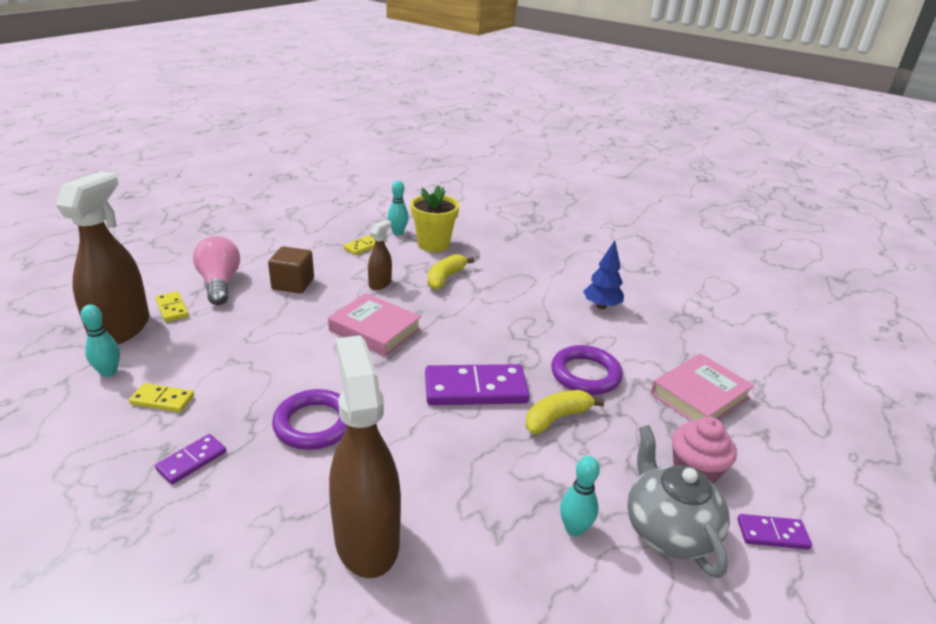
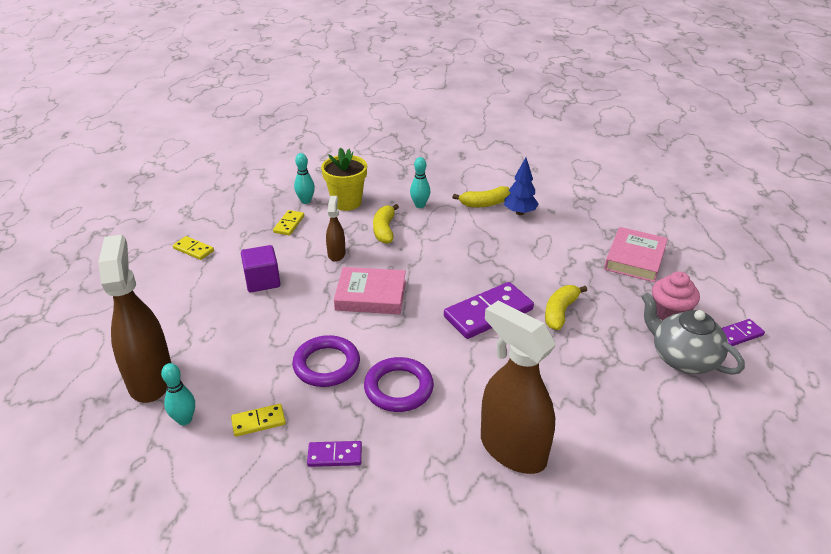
camera: 25 degrees left, 5 degrees up
(172, 308) = (177, 343): yellow domino -> yellow domino (193, 249)
(192, 461) = (335, 455): purple domino -> purple domino turned 75 degrees clockwise
(219, 283) = (195, 304): pink light bulb -> none
(293, 284) = (262, 281): brown cube -> purple cube
(570, 286) = (485, 204): none -> yellow banana
(574, 529) = (631, 382): turquoise bowling pin -> turquoise bowling pin (420, 205)
(585, 374) = (552, 272): purple ring -> purple ring (326, 365)

